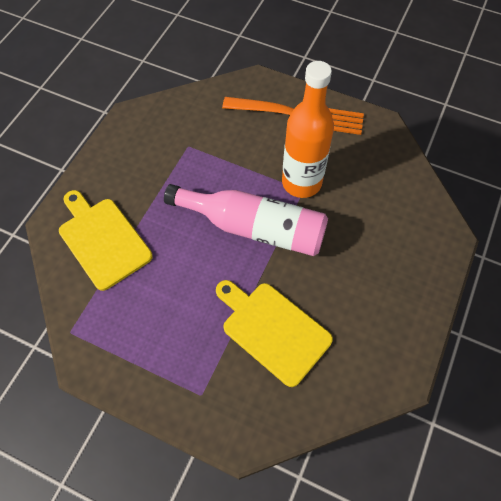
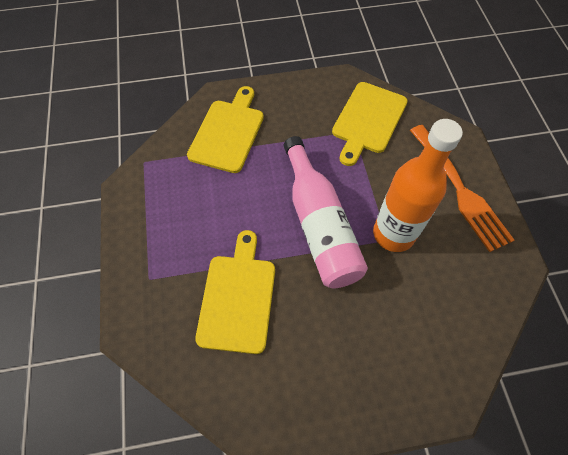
camera: 55 degrees right, 0 degrees up
(187, 128) = (368, 120): none -> yellow cutting board

